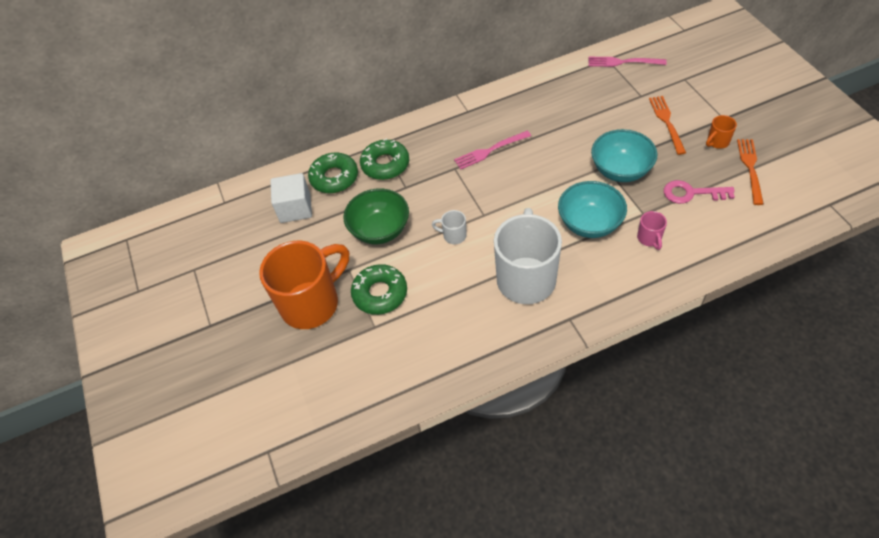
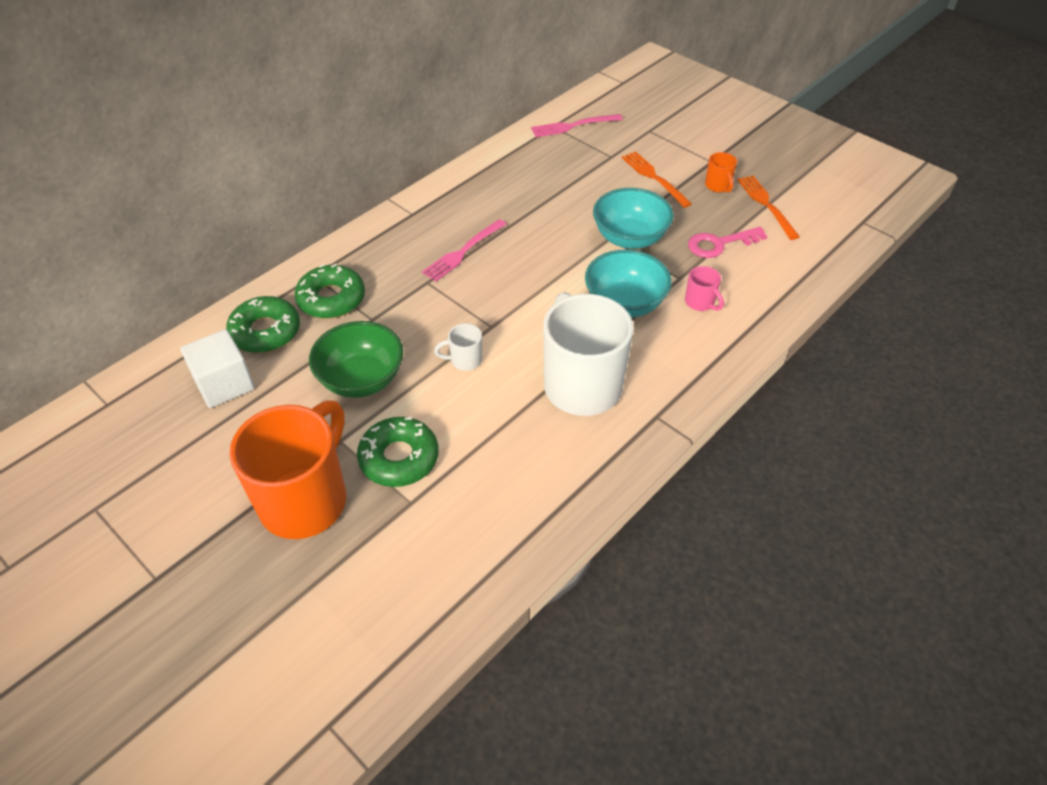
camera: 30 degrees left, 5 degrees down
(717, 142) = (718, 186): orange mug -> orange mug turned 45 degrees counterclockwise

